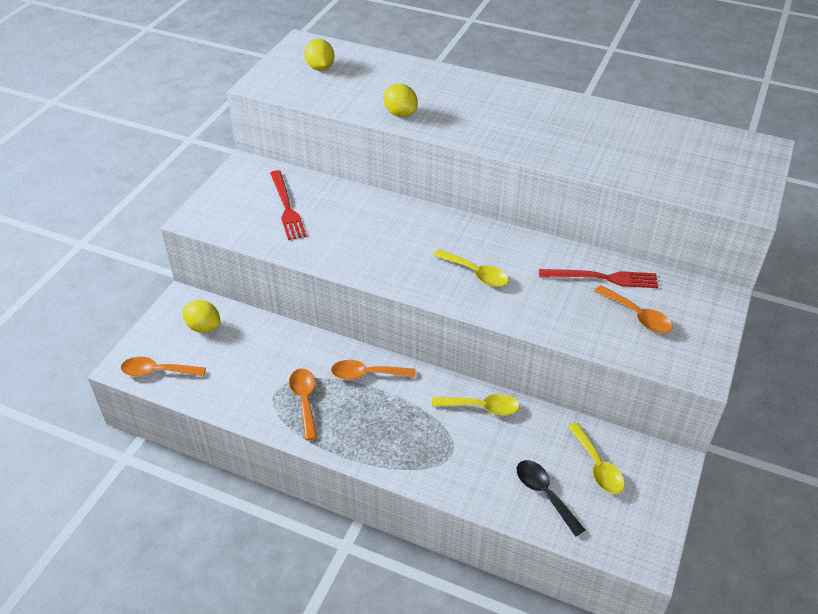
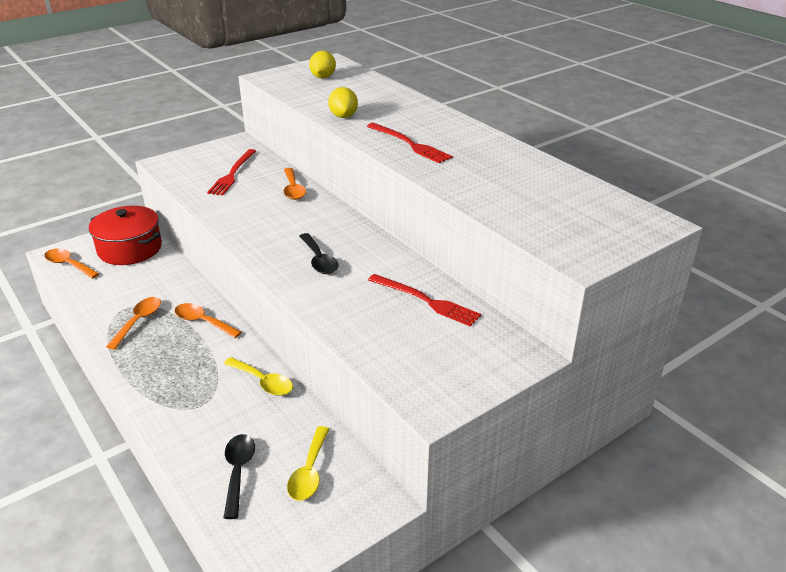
camera: 30 degrees right, 10 degrees down
(203, 327) = (130, 249): yellow lemon -> red pot
(476, 273) = (319, 260): yellow spoon -> black spoon
(498, 128) = (410, 144): none -> red fork
(637, 316) = (423, 340): orange spoon -> orange spoon (293, 189)

